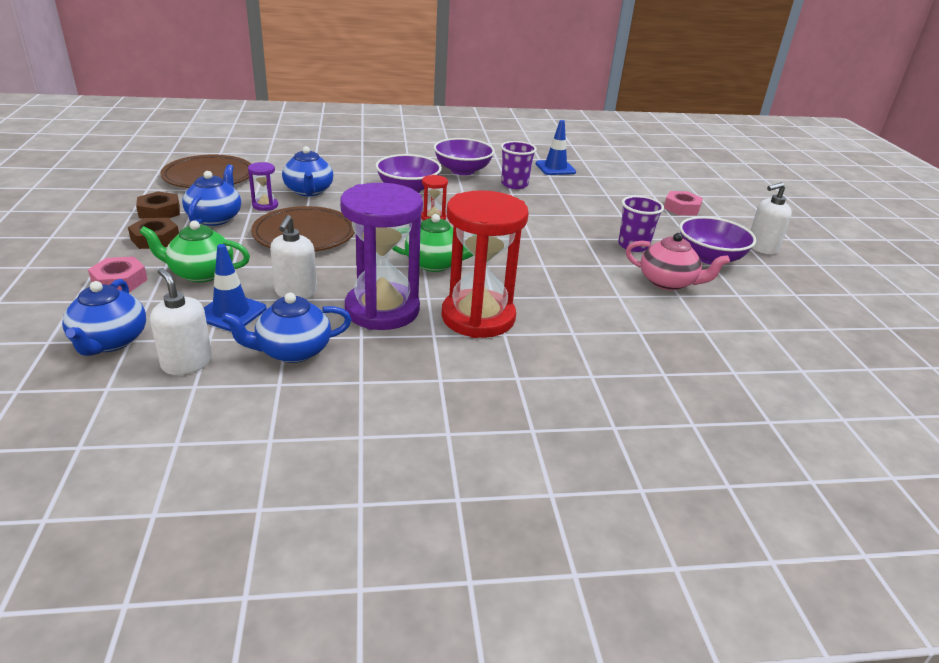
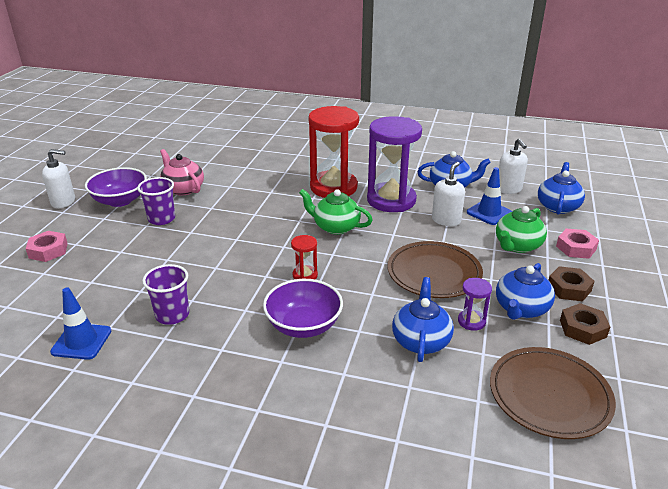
camera: 155 degrees left, 0 degrees up
(200, 273) = (517, 245): green teapot -> green teapot turned 105 degrees clockwise
(462, 170) = (208, 356): purple bowl -> none

